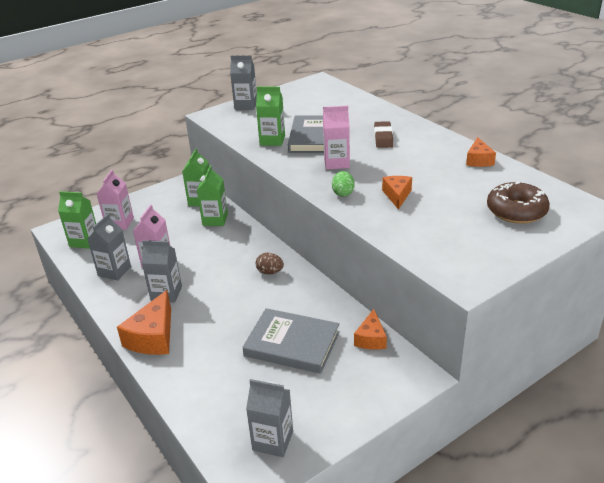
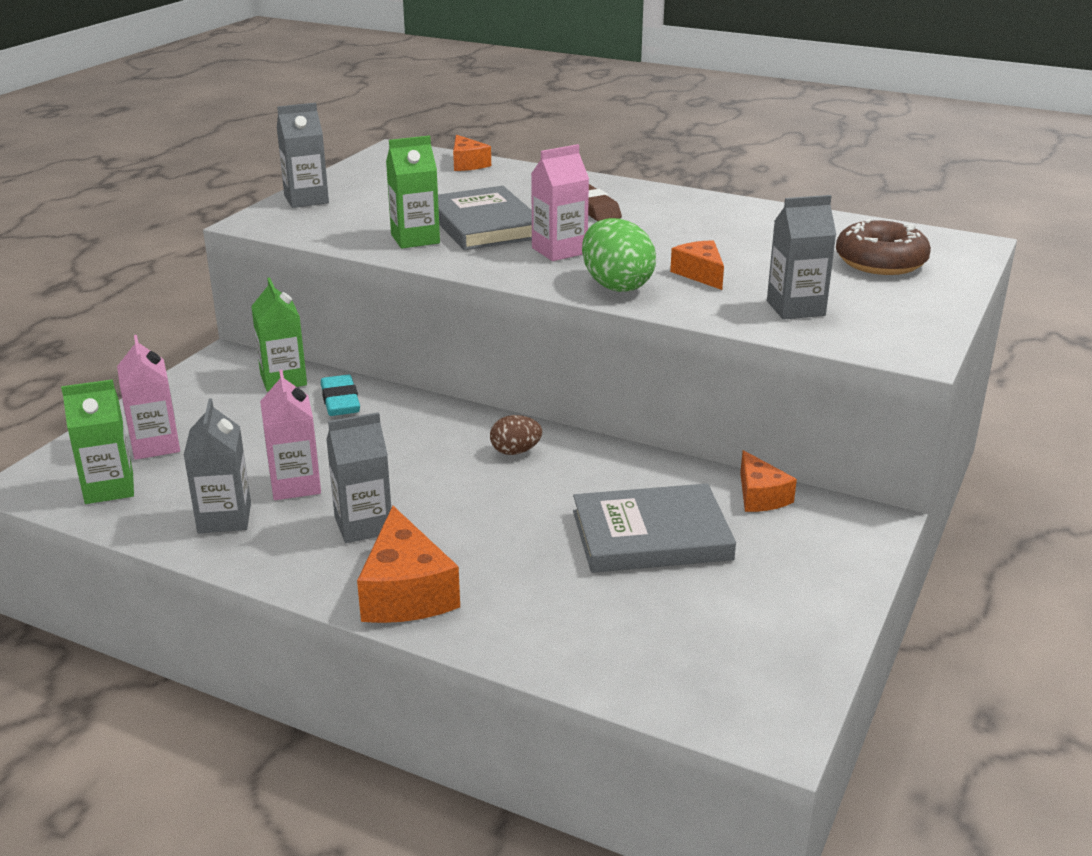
camera: 30 degrees left, 5 degrees down
(215, 220) = (340, 401): green carton -> turquoise eraser
(273, 441) = (753, 666): grey carton -> grey carton (795, 308)
(343, 193) = (616, 285): green egg -> green egg, size x1.74
(478, 160) = (762, 214): orange cheese -> orange cheese (467, 164)

